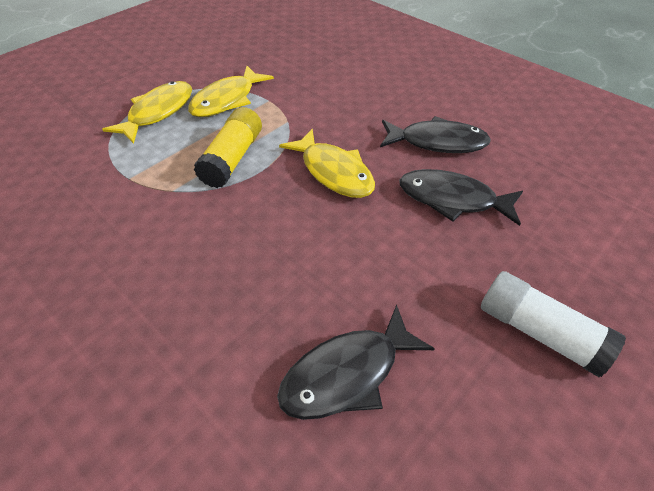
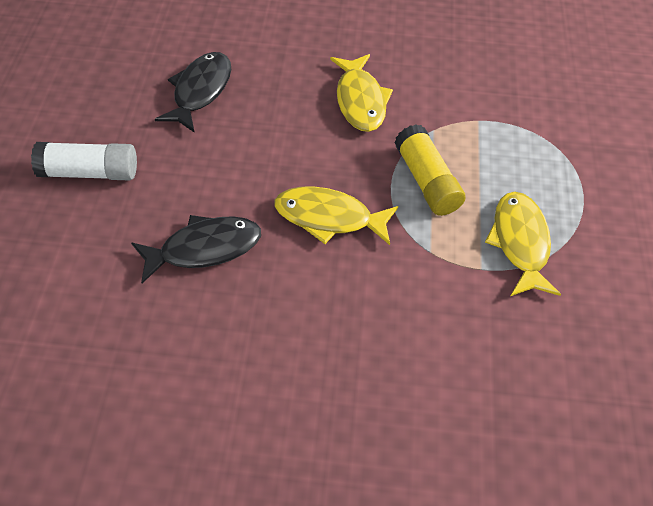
camera: 140 degrees right, 5 degrees up
(158, 112) = (556, 188): yellow fish -> yellow fish (360, 101)
(437, 142) = (260, 315): black fish -> none

